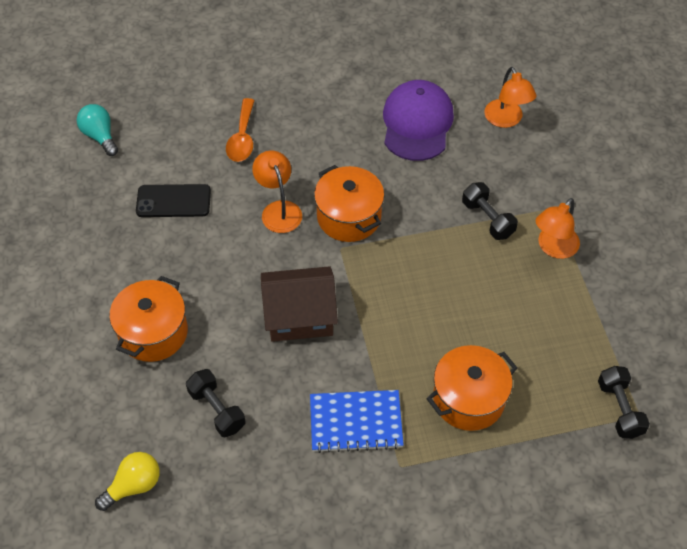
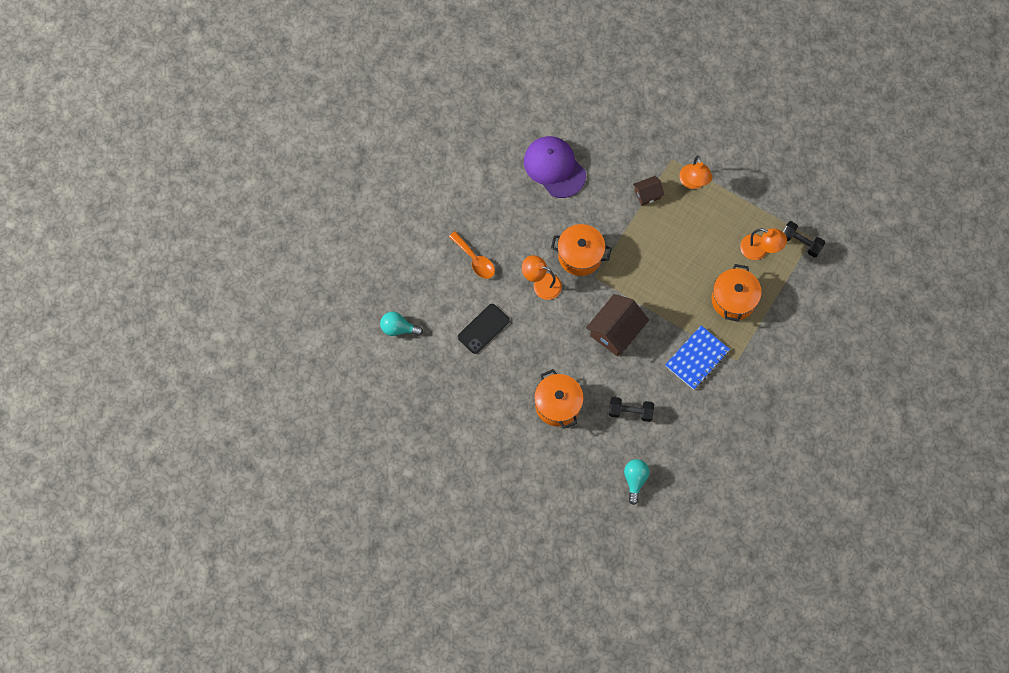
camera: 45 degrees left, 15 degrees up
(134, 486) = (635, 480): yellow light bulb -> turquoise light bulb
(487, 219) = (647, 194): black dumbbell -> brown house
(506, 120) = (597, 124): orange lamp -> orange lamp (760, 250)

